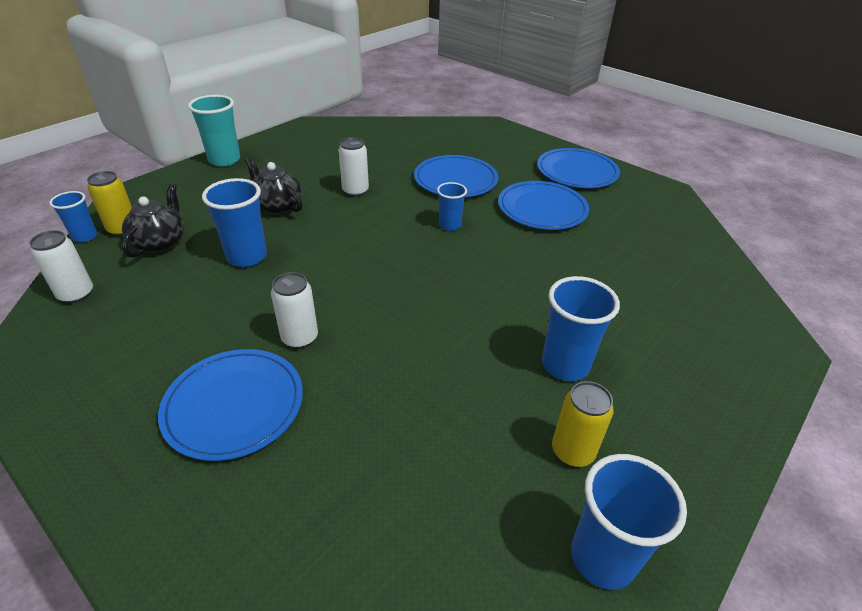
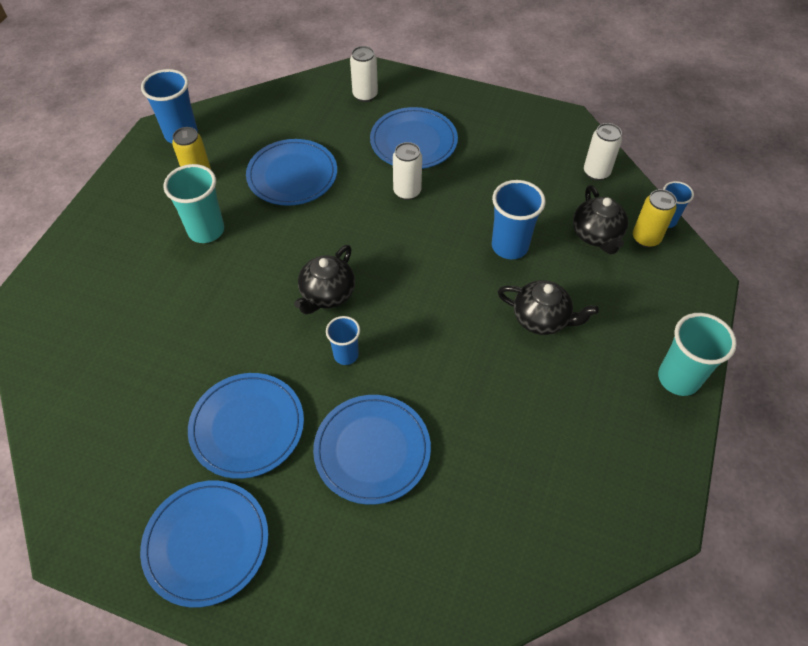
camera: 160 degrees right, 15 degrees up
(355, 191) = (480, 377): white can -> white can (365, 95)
(432, 407) = (292, 175): none -> blue plate
(446, 267) = (327, 294): none -> black teapot
(565, 365) = (206, 230): blue cup -> turquoise cup

